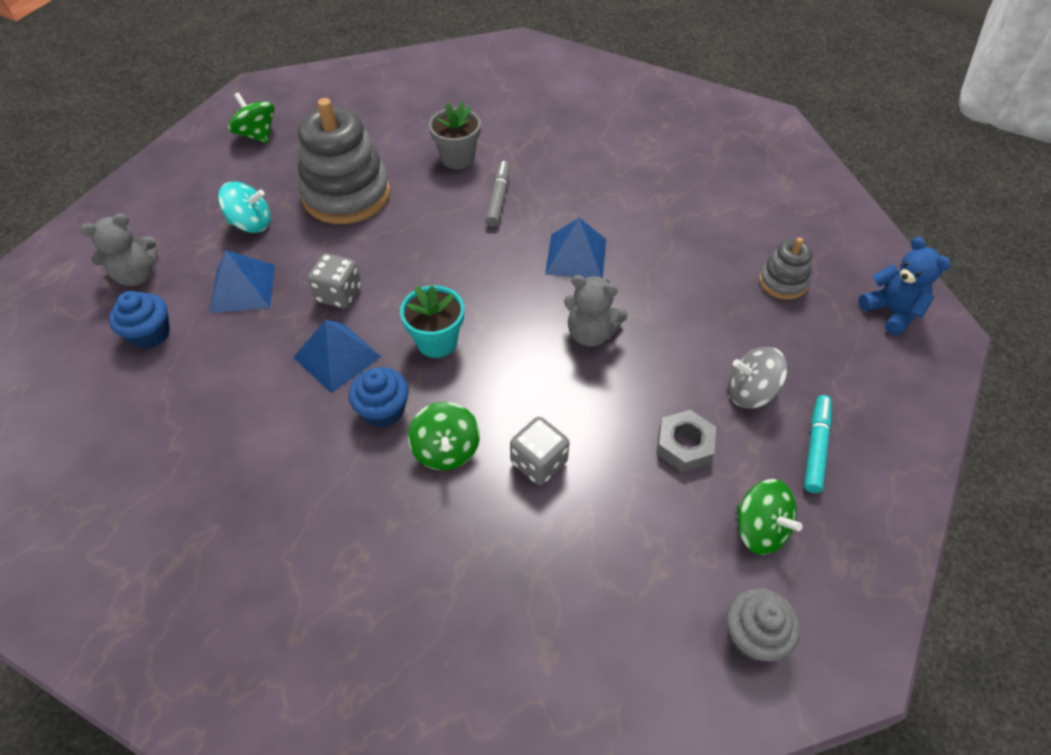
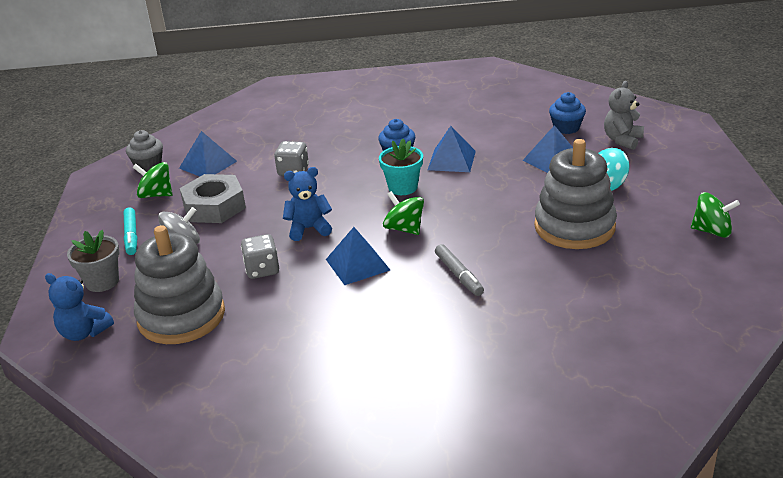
camera: 150 degrees right, 20 degrees down
(339, 294) = (492, 181): grey dice -> grey dice (262, 270)
(446, 450) = (347, 156): green spinning top -> green spinning top (404, 229)
(457, 158) = (530, 288): grey flower pot -> grey flower pot (102, 282)
(591, 333) = (309, 229): grey teddy bear -> blue teddy bear
(653, 568) = (208, 164): none -> blue pyramid
(684, 445) = (214, 206): grey nut -> grey nut, size x1.61
(782, 282) = (181, 316): grey stacking toy -> grey stacking toy, size x2.01

